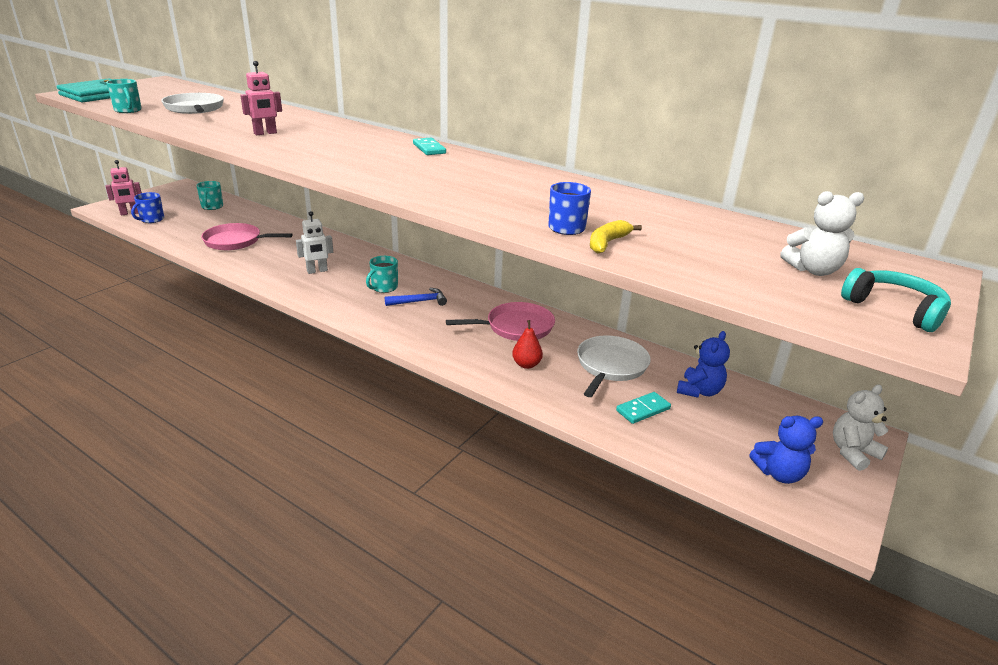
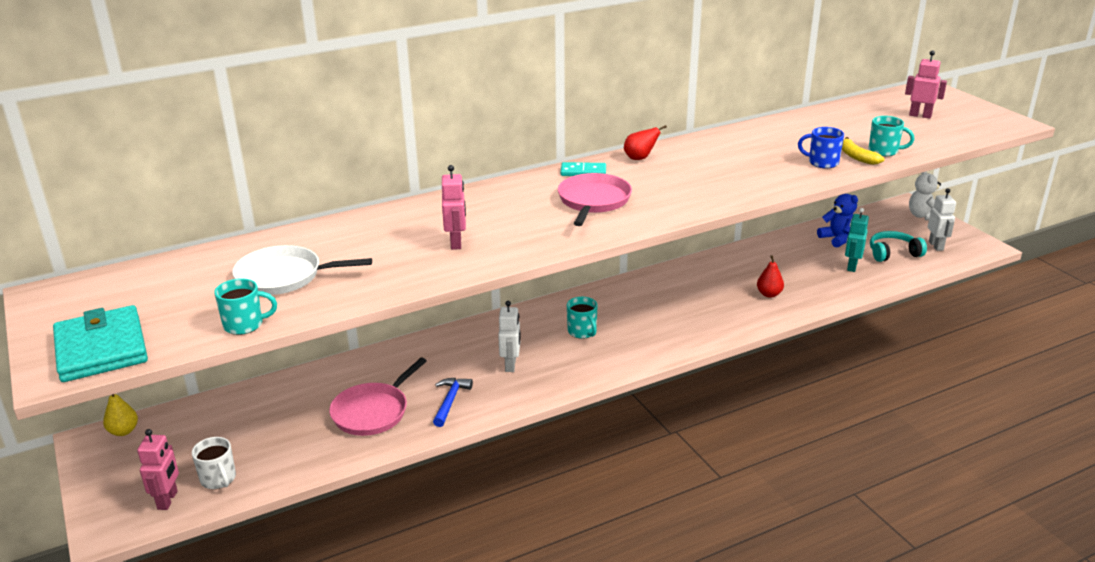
camera: 60 degrees left, 0 degrees up
(151, 219) = (218, 479): blue mug -> white mug
(193, 190) = (123, 431): none -> yellow pear
(212, 207) = (221, 419): turquoise mug -> turquoise mug (884, 151)
(419, 301) = (626, 318): blue hammer -> blue hammer (450, 401)
(480, 161) = (640, 158): none -> red pear
(516, 327) = (705, 283): pink pan -> pink pan (593, 201)
(610, 366) = (788, 260): white pan -> none
(643, 410) = (851, 266): turquoise domino -> turquoise robot
(779, 473) = (936, 246): blue teddy bear -> white robot
(813, 270) = (920, 115): white teddy bear -> pink robot
(894, 309) = (977, 114): turquoise headphones -> turquoise headphones (893, 253)

